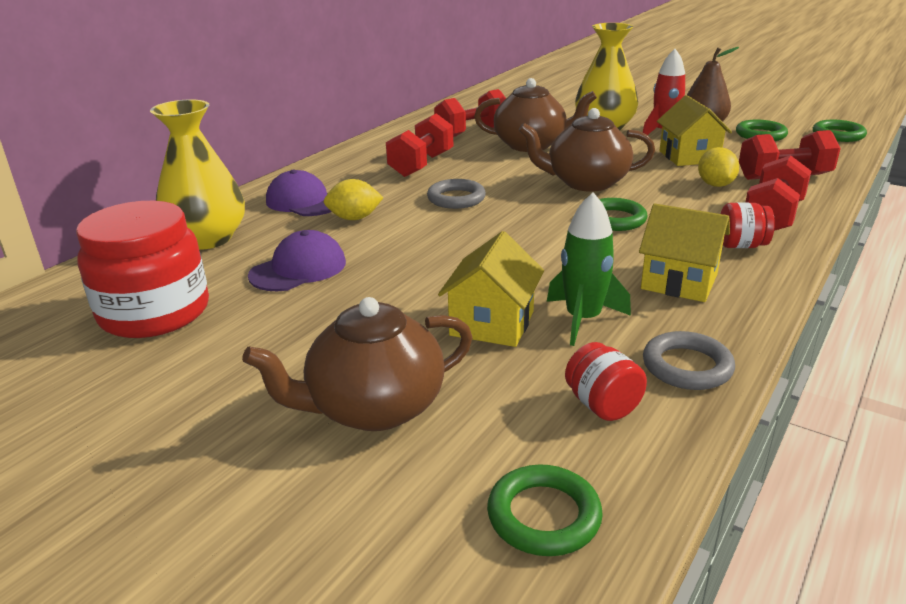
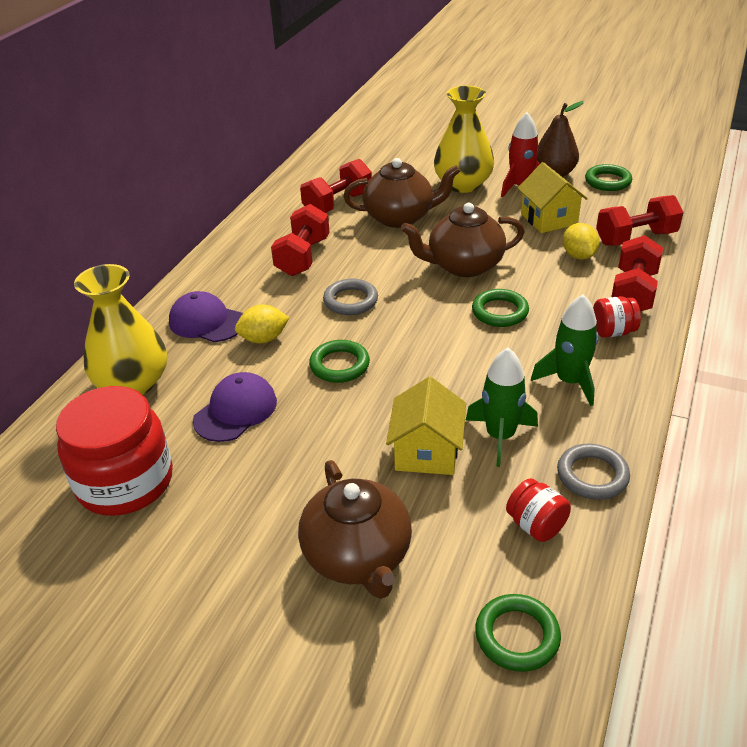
camera: 10 degrees left, 10 degrees up
(374, 408) = (358, 557): brown teapot -> brown teapot turned 75 degrees counterclockwise
(679, 281) = (569, 382): yellow house -> green rocket
(838, 135) = (675, 175): green ring -> green ring (339, 365)

